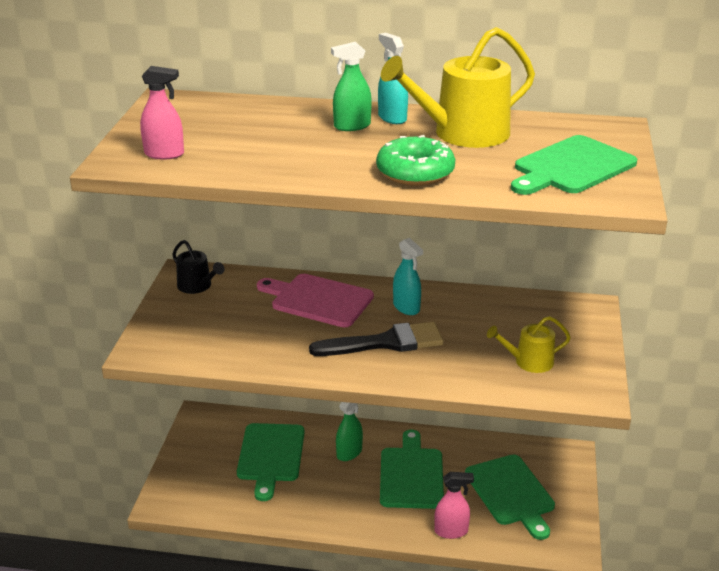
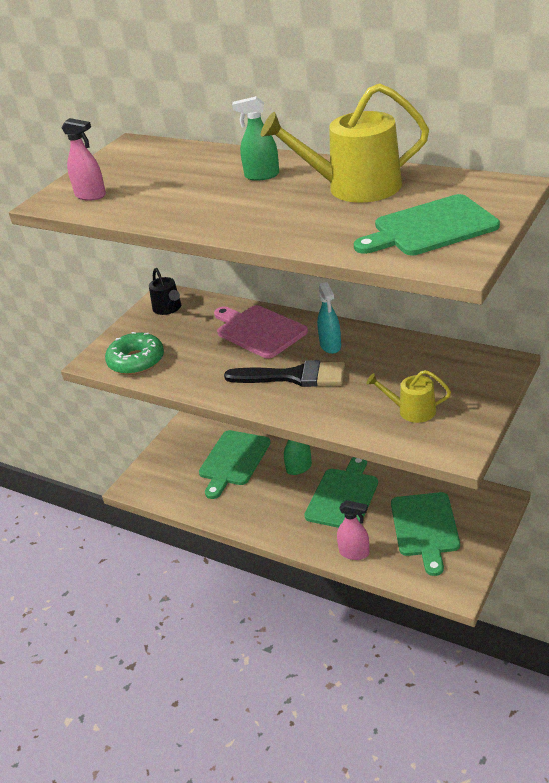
camera: 25 degrees right, 5 degrees up
(392, 118) = (303, 169): turquoise spray bottle -> none
(415, 172) = (281, 224): green donut -> green donut (136, 361)

